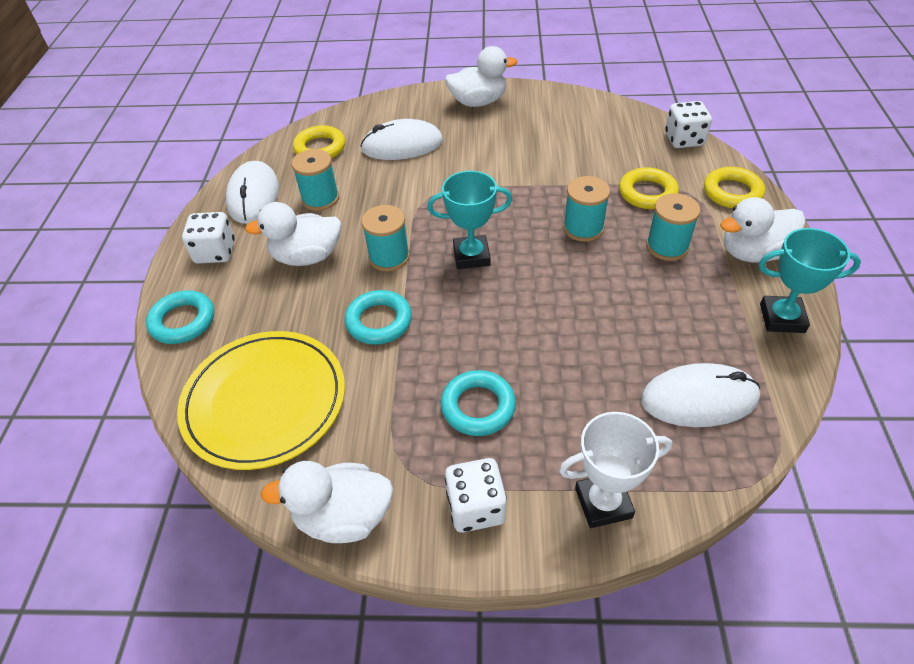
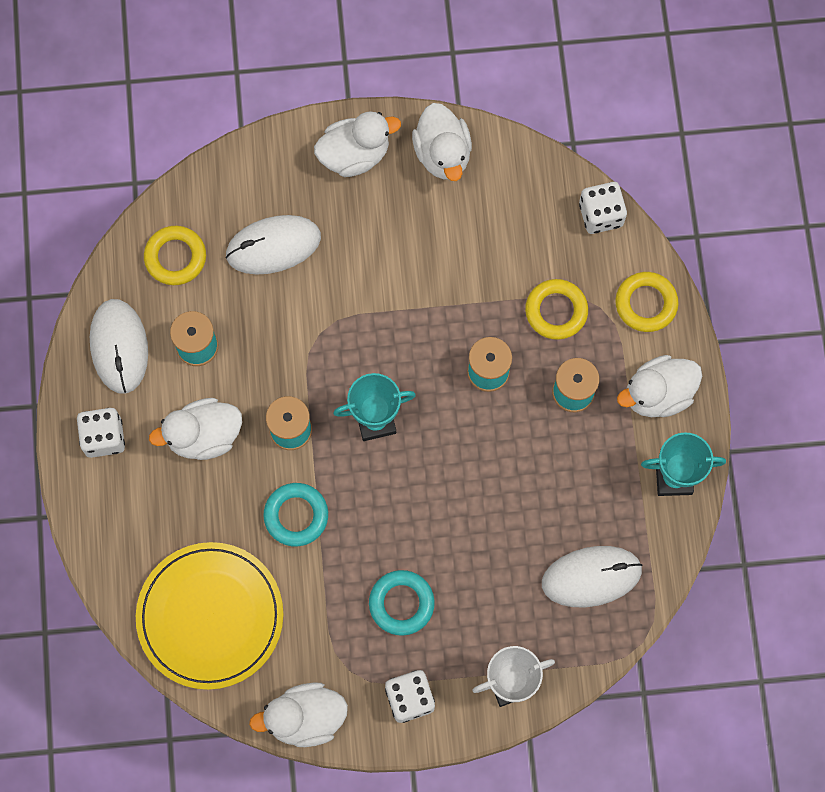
camera: 10 degrees left, 25 degrees up
(183, 321) = (102, 532): turquoise ring -> none
(549, 104) = (442, 154): none -> white duck

